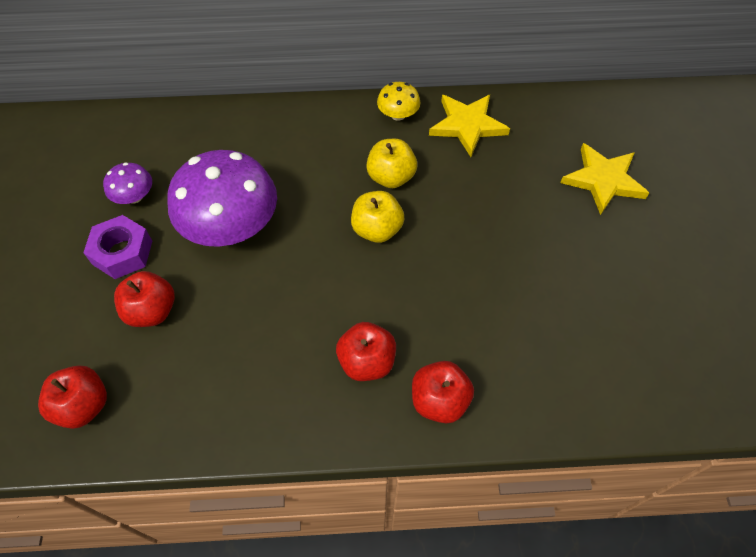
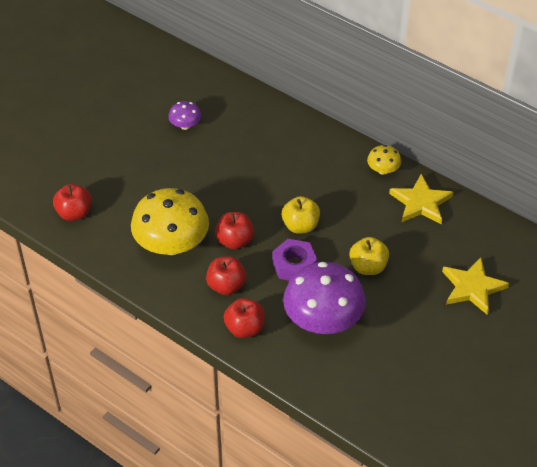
camera: 40 degrees right, 10 degrees down
(122, 252) = (153, 151): purple nut -> purple nut (294, 265)
(152, 311) = (143, 190): red apple -> red apple (234, 241)
(231, 226) = (222, 173): purple mushroom -> purple mushroom (323, 320)
(251, 356) = (171, 244): none -> yellow mushroom
(391, 177) = (339, 203): yellow apple -> yellow apple (368, 267)

